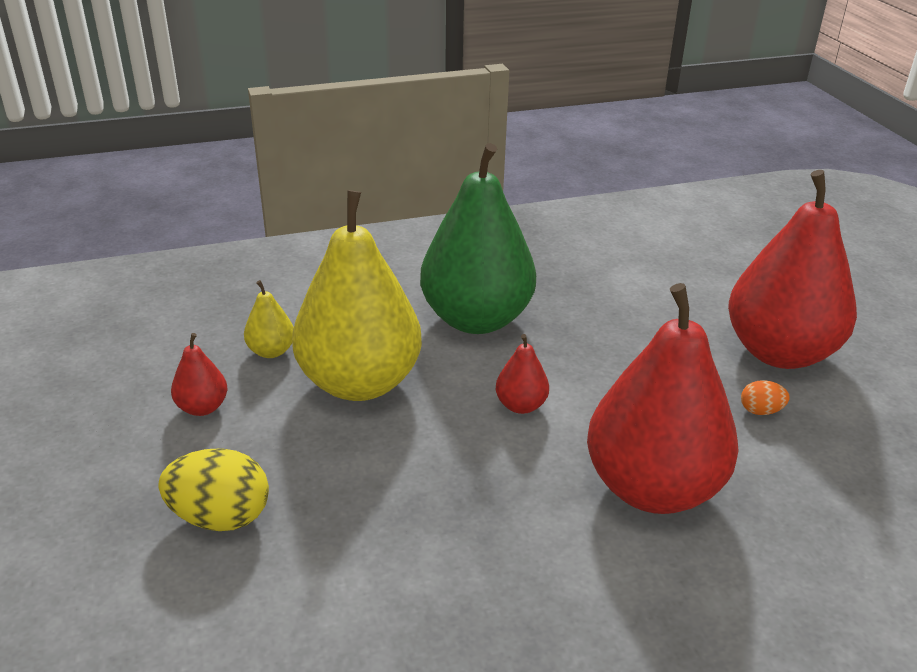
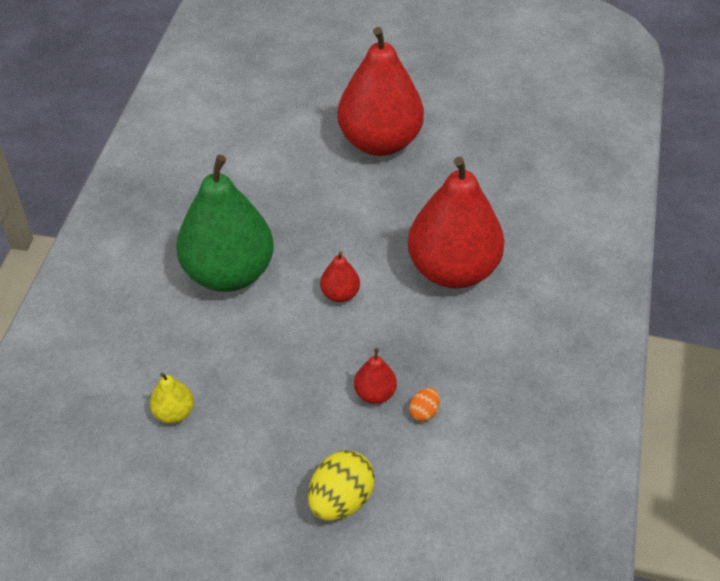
camera: 60 degrees left, 15 degrees up
(202, 408) = (214, 478): red pear -> red pear (375, 393)
(360, 383) = (253, 372): yellow pear -> none
(760, 411) = (424, 184): orange egg -> orange egg (424, 412)

